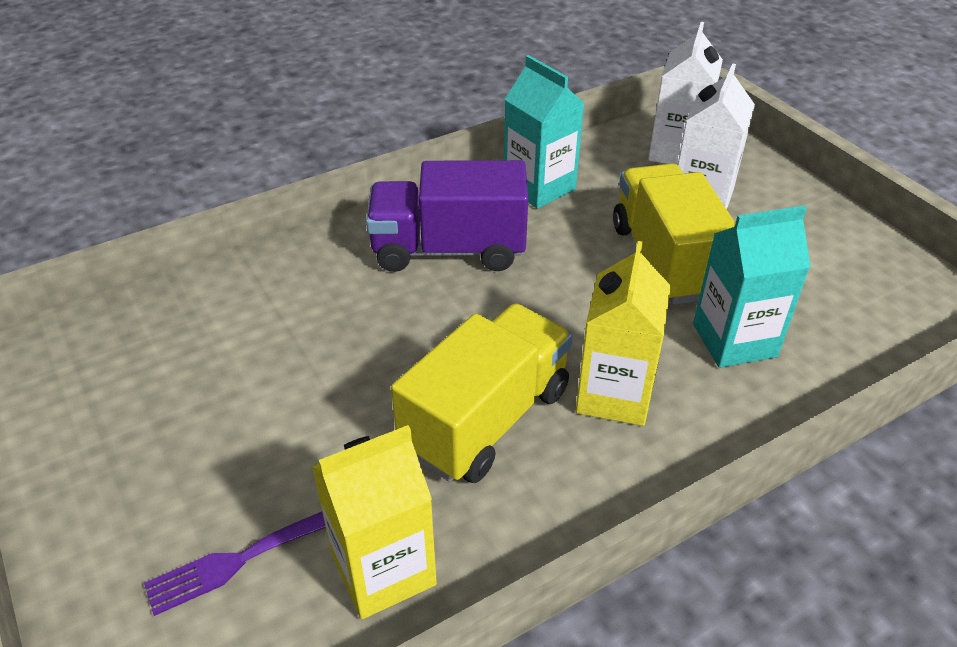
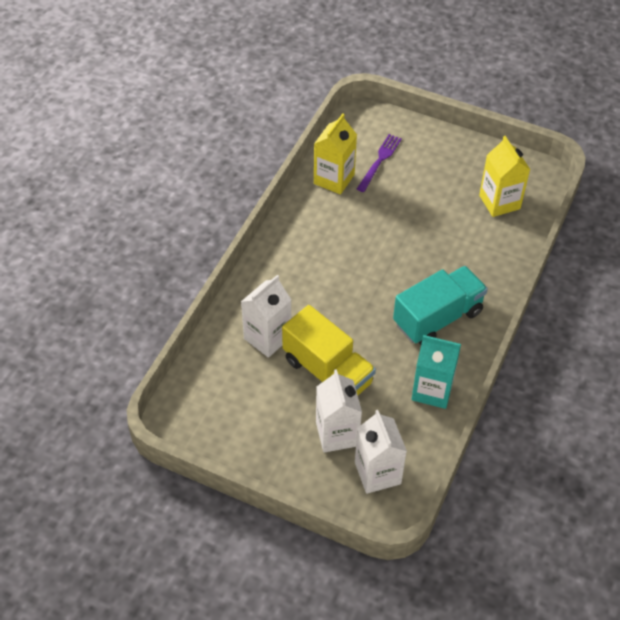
camera: 145 degrees right, 10 degrees up
(448, 250) = (437, 318): purple truck -> turquoise truck
(486, 419) = (345, 244): yellow truck -> none
(614, 394) = (303, 281): yellow carton -> yellow carton (499, 202)
(734, 340) = (267, 338): turquoise carton -> white carton

